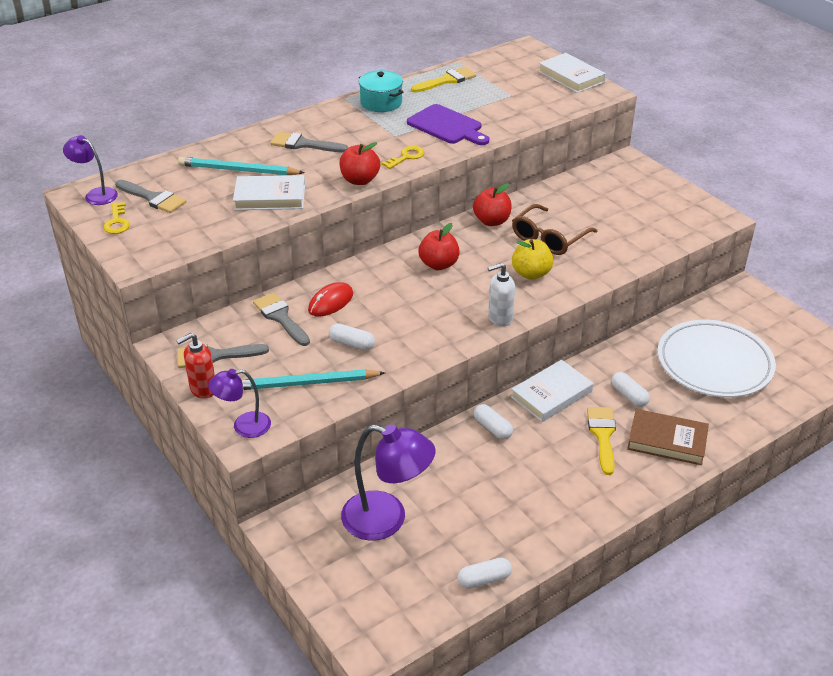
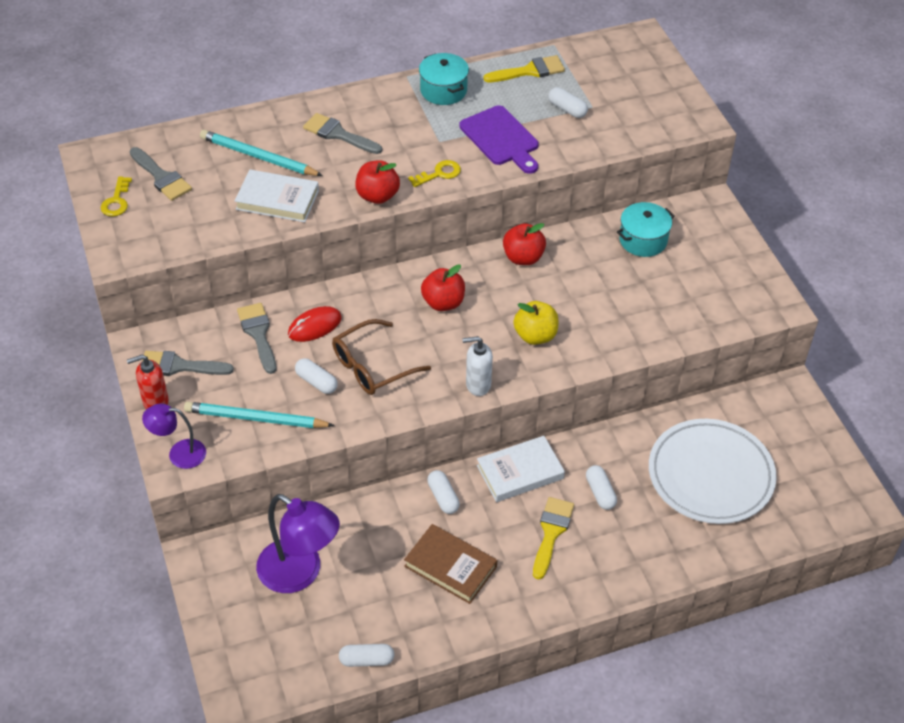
camera: 15 degrees right, 10 degrees up
(96, 194) = (107, 160): purple lamp -> none
(491, 99) = (567, 109): none -> white capsule
(549, 238) = (575, 293): brown glasses -> brown glasses (372, 366)
(571, 77) = (673, 92): white book -> none
(585, 192) = (643, 240): none -> turquoise pot
(667, 440) = (615, 555): brown book -> brown book (450, 566)

